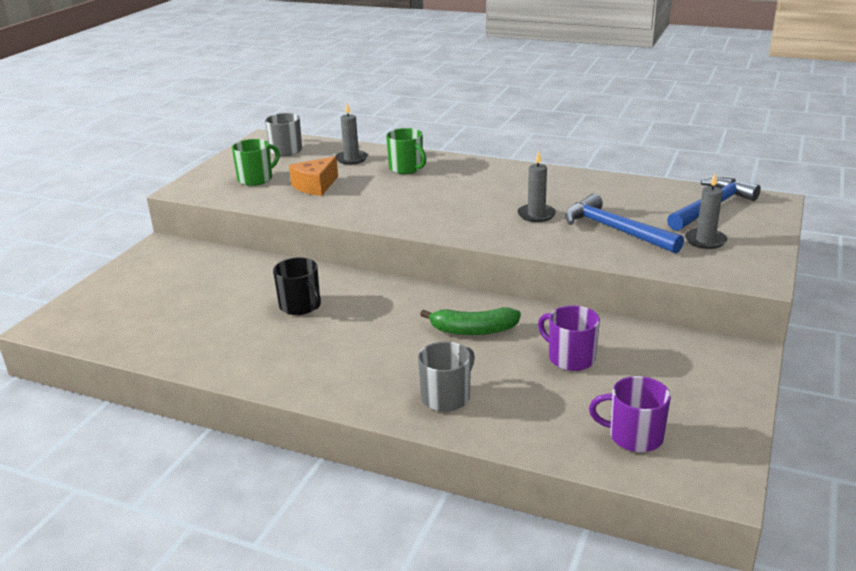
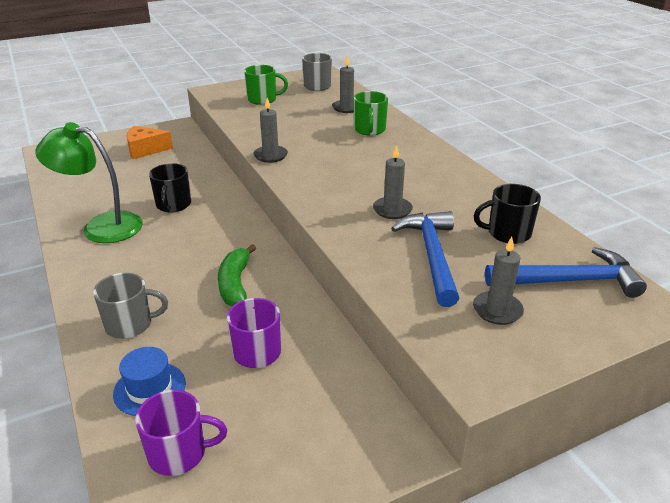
camera: 40 degrees right, 5 degrees up
(265, 353) = (101, 226): none -> green lamp
(315, 186) = (286, 118): orange cheese -> orange cheese (145, 150)
(364, 218) = (270, 156): none -> grey candle
(473, 330) = (235, 284): green banana -> green banana turned 45 degrees clockwise
(544, 420) = (149, 389): none -> blue hat
(632, 197) = (507, 233): none -> black mug
(634, 436) = (179, 453): purple mug -> purple mug turned 120 degrees clockwise

